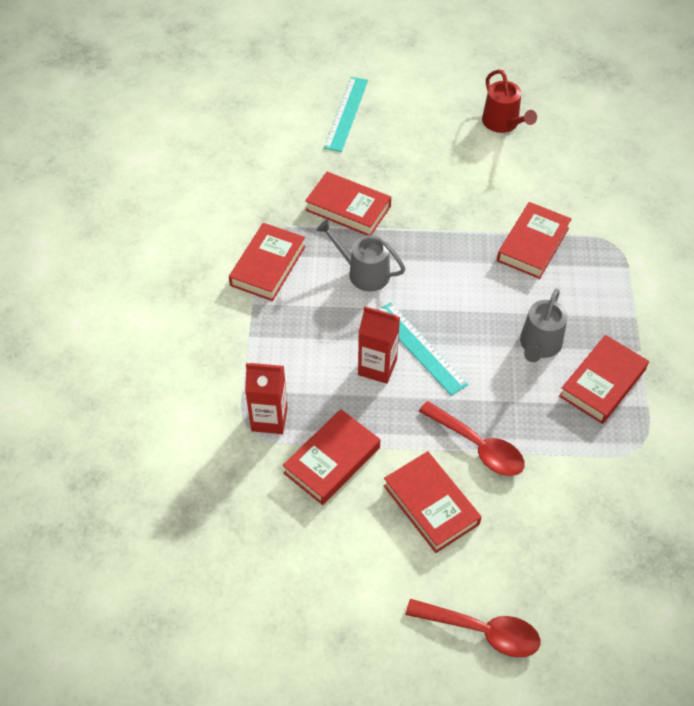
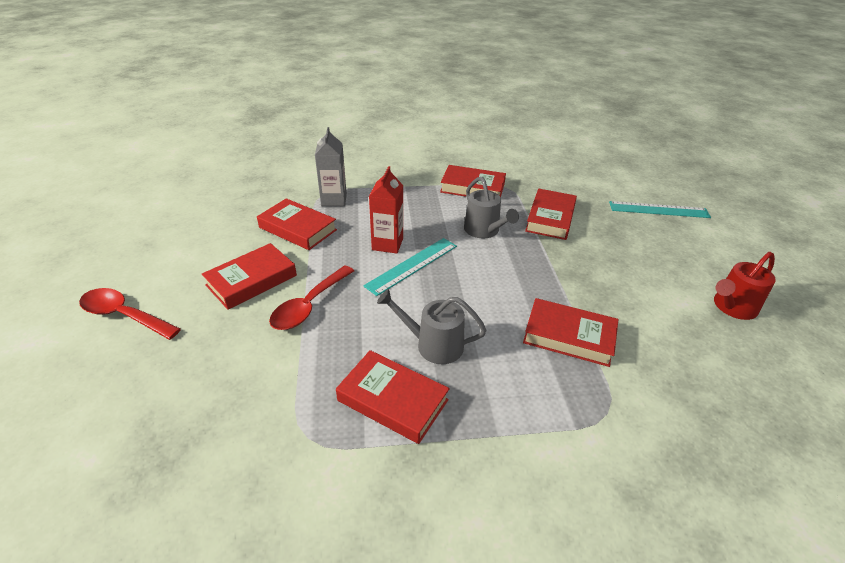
camera: 80 degrees right, 15 degrees down
(269, 419) = (334, 200): red carton -> grey carton
(363, 272) = (484, 231): grey watering can -> grey watering can turned 135 degrees clockwise
(482, 631) = (124, 315): red spoon -> red spoon turned 105 degrees clockwise

